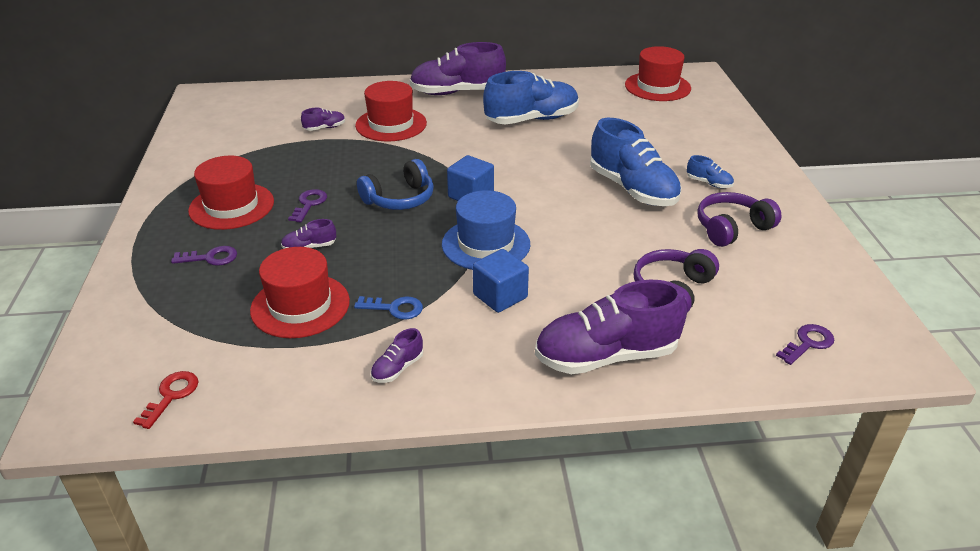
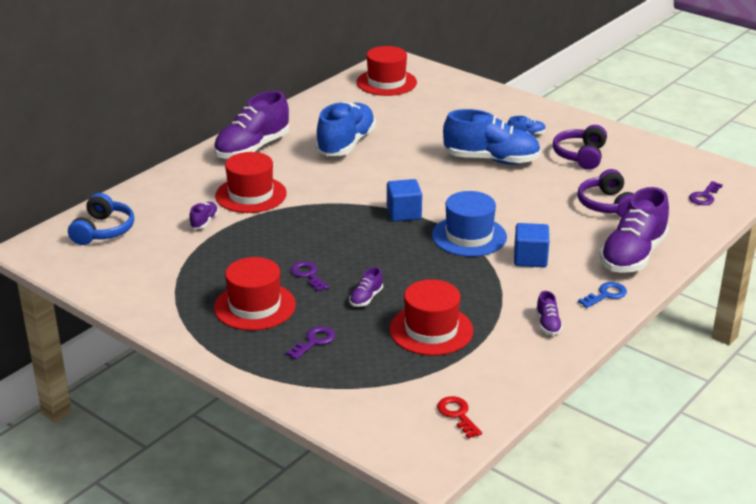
camera: 45 degrees left, 5 degrees down
(394, 308) = (487, 298): blue key -> blue key (605, 295)
(400, 199) = (362, 239): blue headphones -> blue headphones (103, 230)
(808, 343) = (704, 196): purple key -> purple key turned 150 degrees counterclockwise

